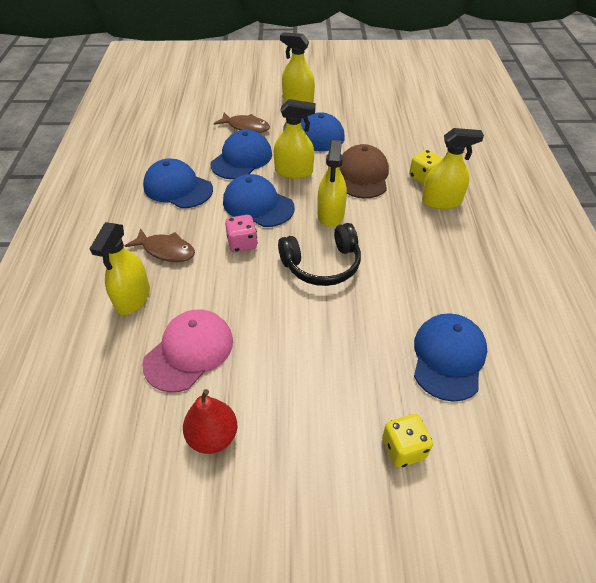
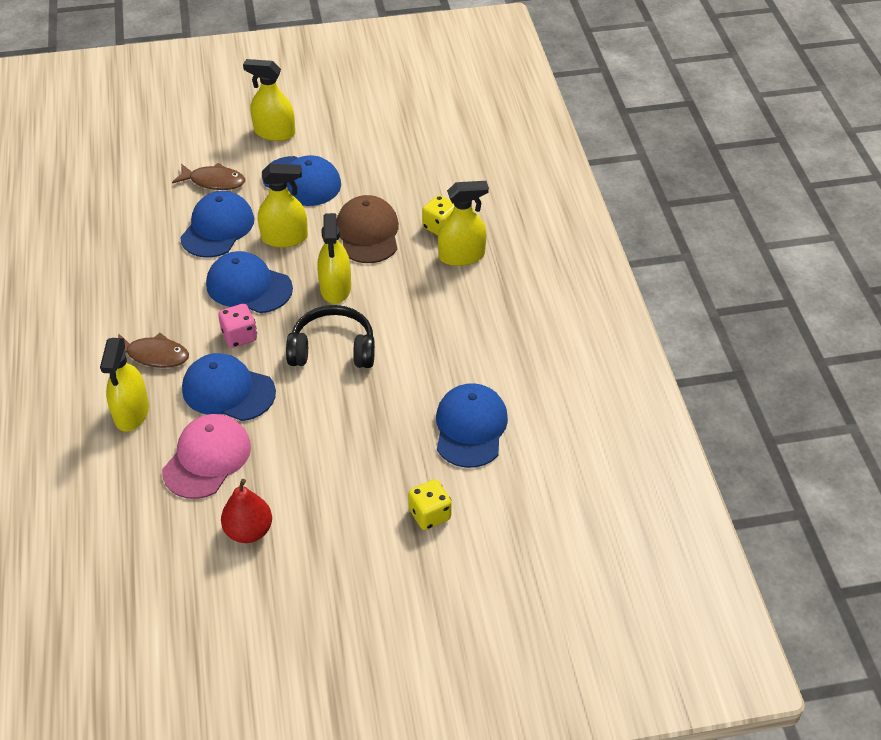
camera: 10 degrees left, 0 degrees up
(178, 188) = (147, 276): blue cap -> blue cap (228, 391)
(322, 265) = (333, 349): black headphones -> black headphones turned 150 degrees counterclockwise

